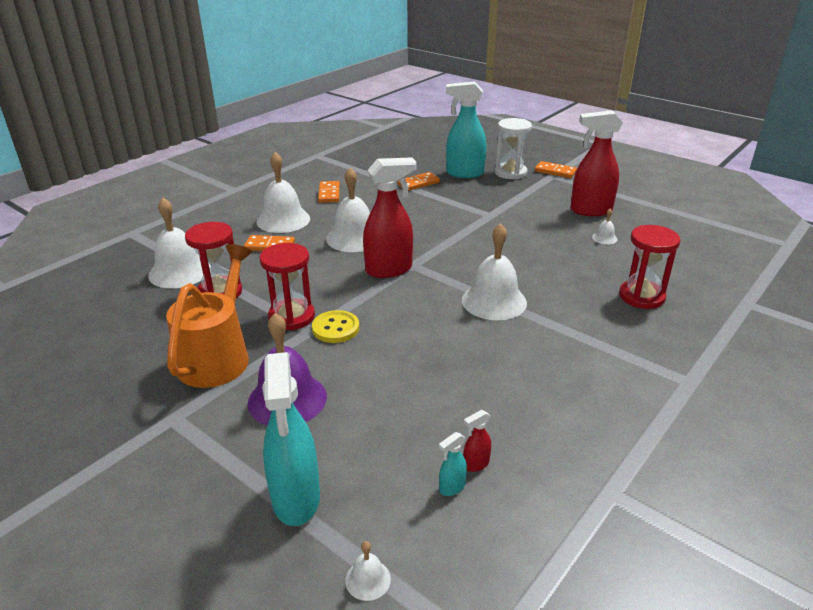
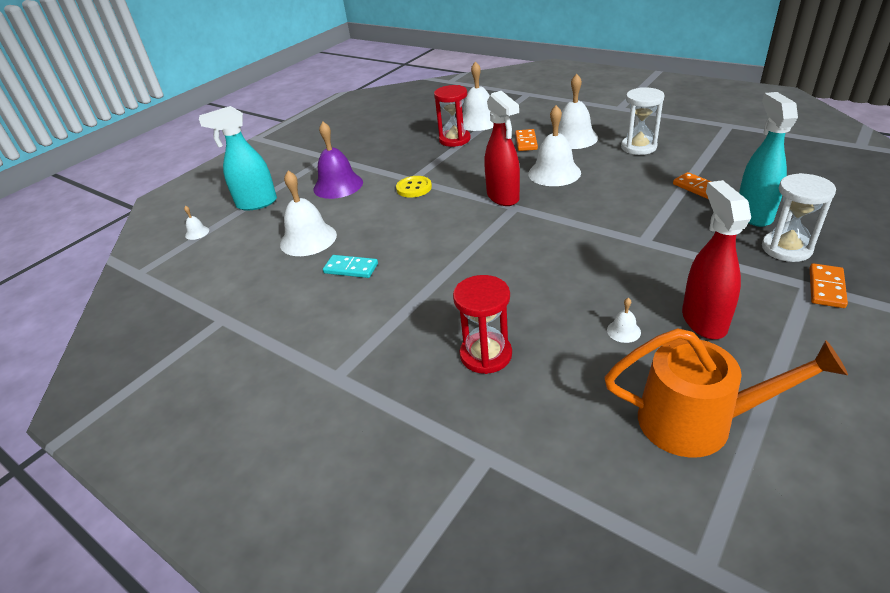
camera: 90 degrees right, 5 degrees up
(217, 355) = (382, 155): orange watering can -> orange watering can (698, 421)
(291, 317) = (427, 169): red hourglass -> none
(329, 194) = (638, 147): orange domino -> white hourglass
(452, 487) = (248, 252): turquoise spray bottle -> none
(476, 464) = (265, 260): red spray bottle -> none
(494, 301) = (461, 255): white bell -> white bell (308, 239)
(508, 378) = (351, 268): none -> turquoise domino

